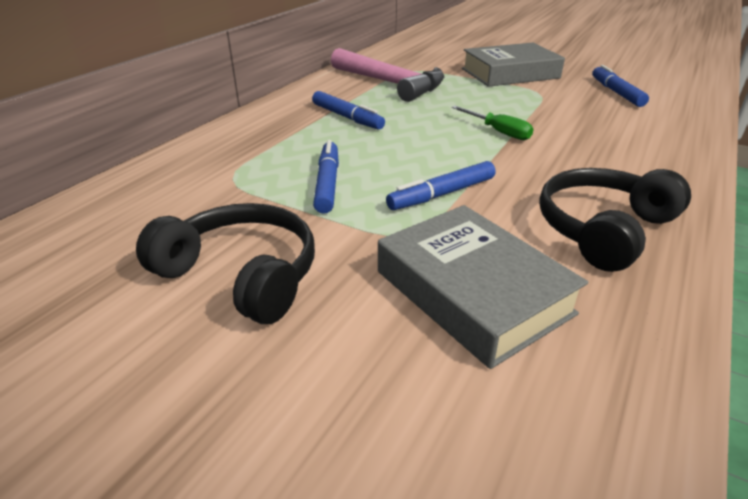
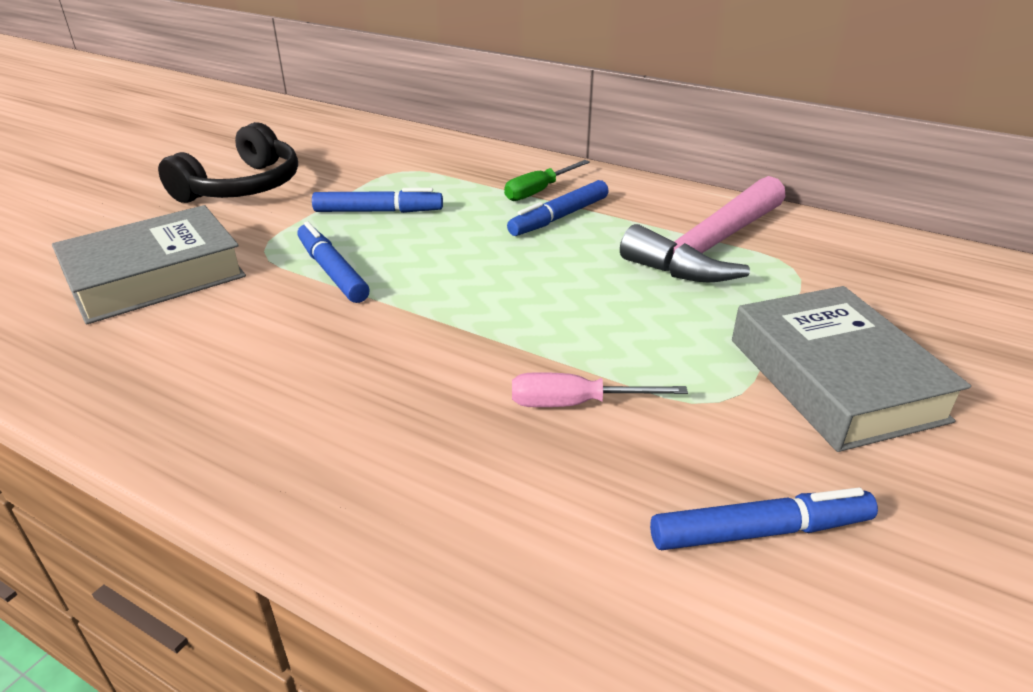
camera: 90 degrees right, 0 degrees up
(498, 132) = (510, 328): green screwdriver -> green screwdriver (539, 191)
(560, 118) = (575, 404): none -> pink screwdriver
(603, 229) = (206, 371): black headphones -> none

